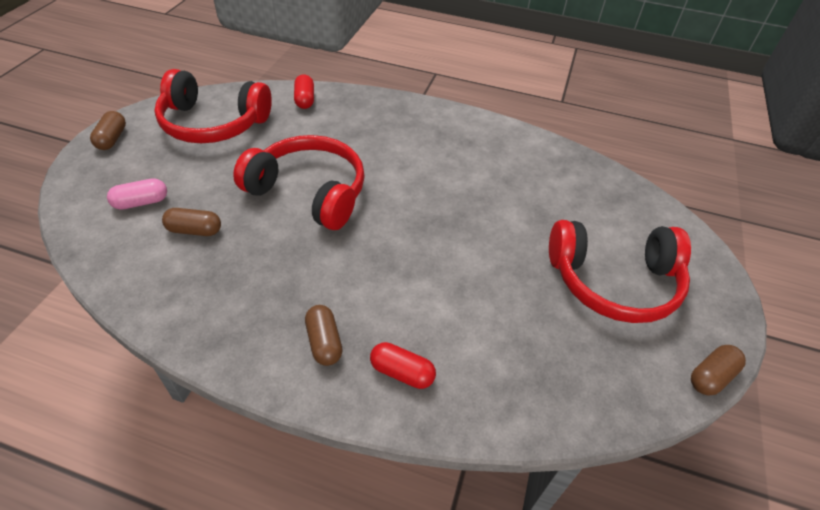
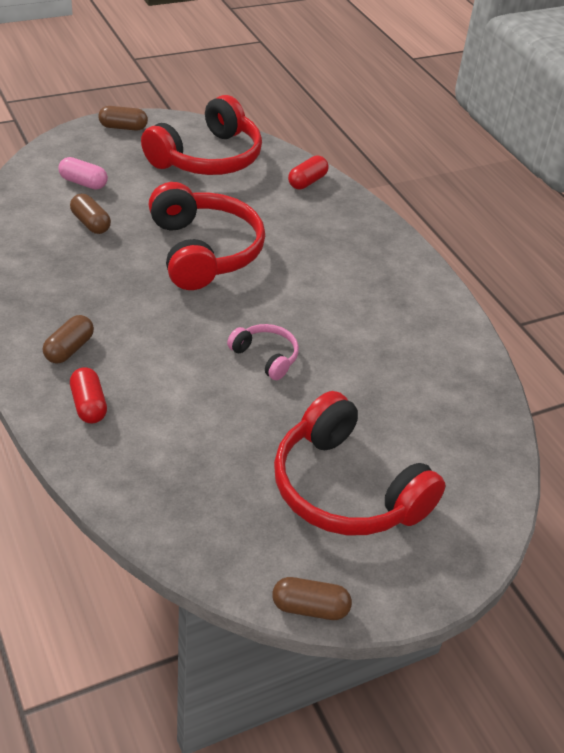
camera: 45 degrees right, 5 degrees down
(112, 139) = (123, 127): brown capsule -> brown capsule turned 45 degrees clockwise
(213, 123) = (207, 158): red headphones -> red headphones turned 105 degrees counterclockwise
(453, 235) = (265, 357): none -> pink headphones

